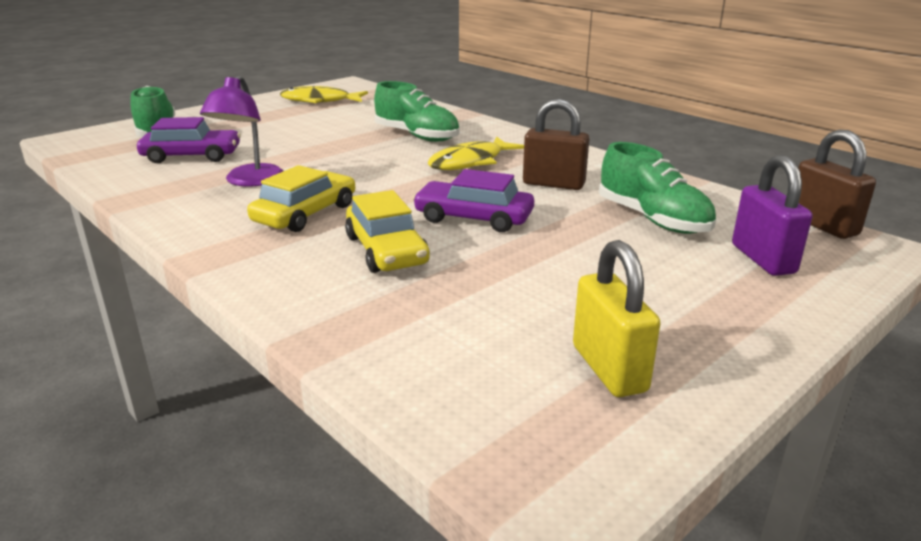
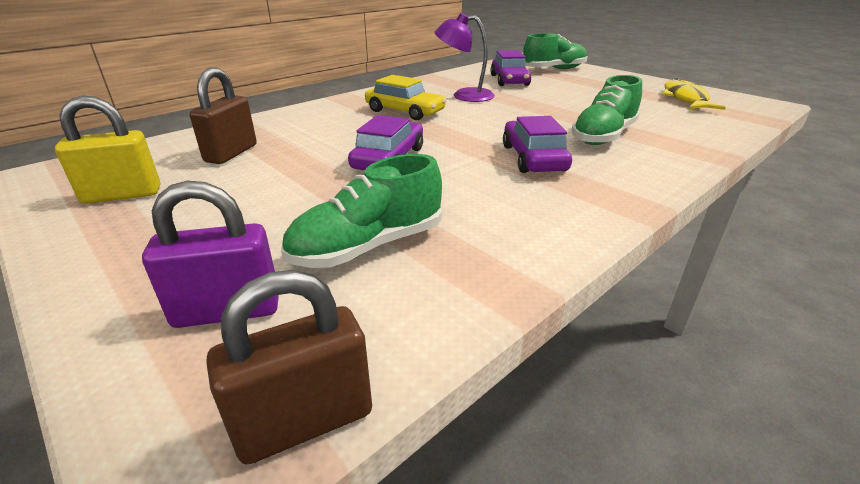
camera: 90 degrees right, 5 degrees up
(386, 250) = (337, 133): yellow car -> none
(470, 162) = (533, 158): yellow fish -> purple car
(553, 184) = (477, 196): brown padlock -> brown padlock (231, 153)

